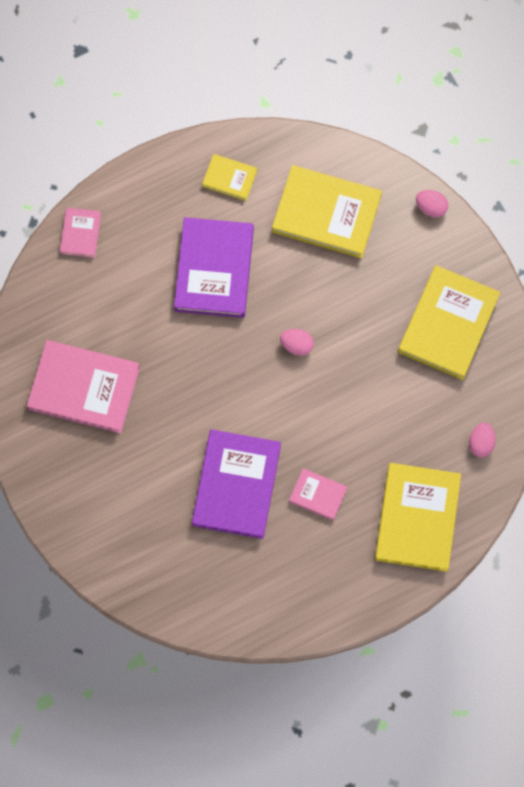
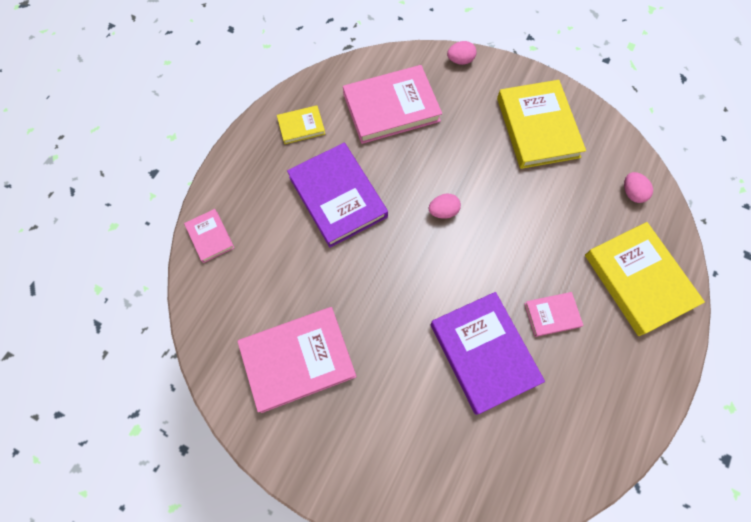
camera: 35 degrees left, 5 degrees down
(326, 214) = (391, 108): yellow book -> pink book

